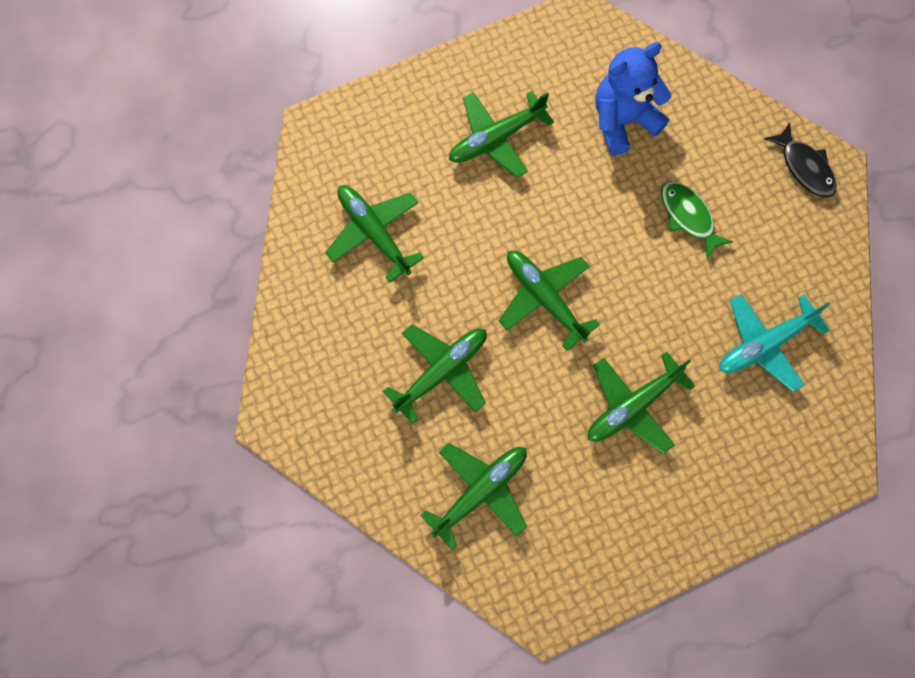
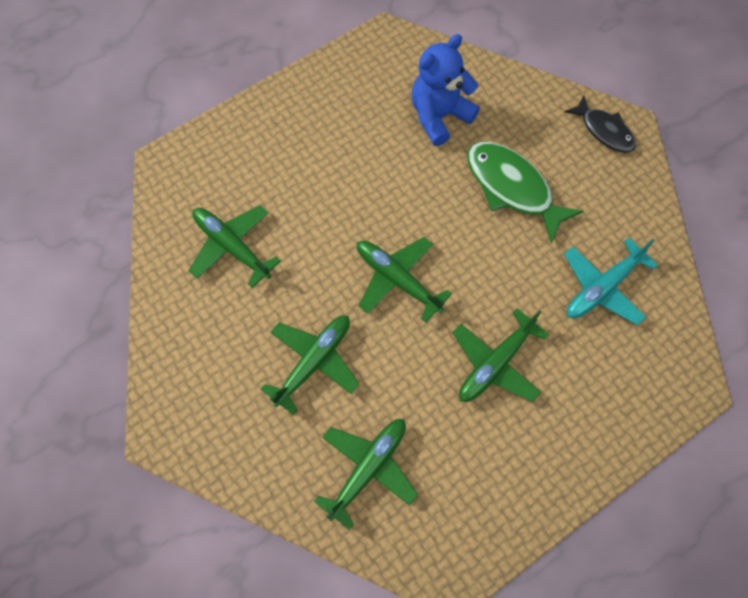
camera: 10 degrees left, 5 degrees down
(496, 138) = (330, 147): green plane -> none
(688, 217) = (512, 188): green fish -> green fish, size x1.60

